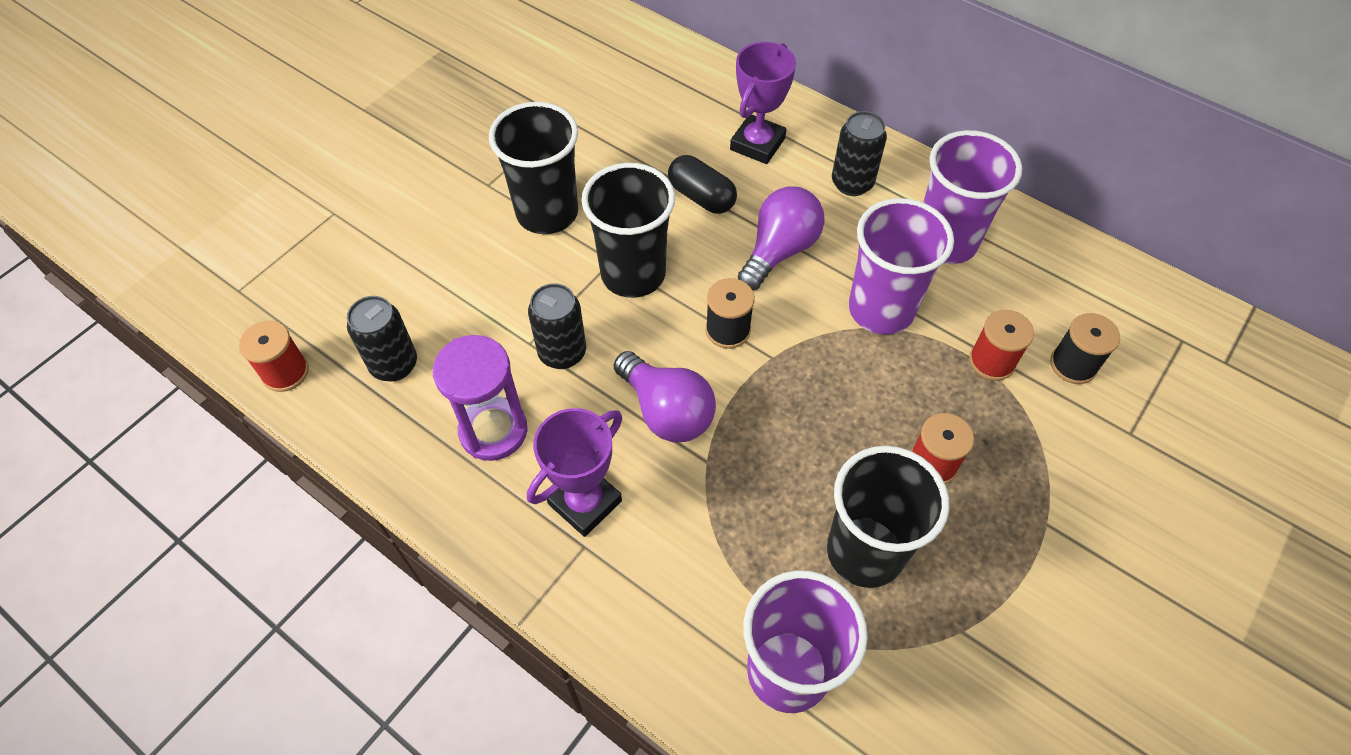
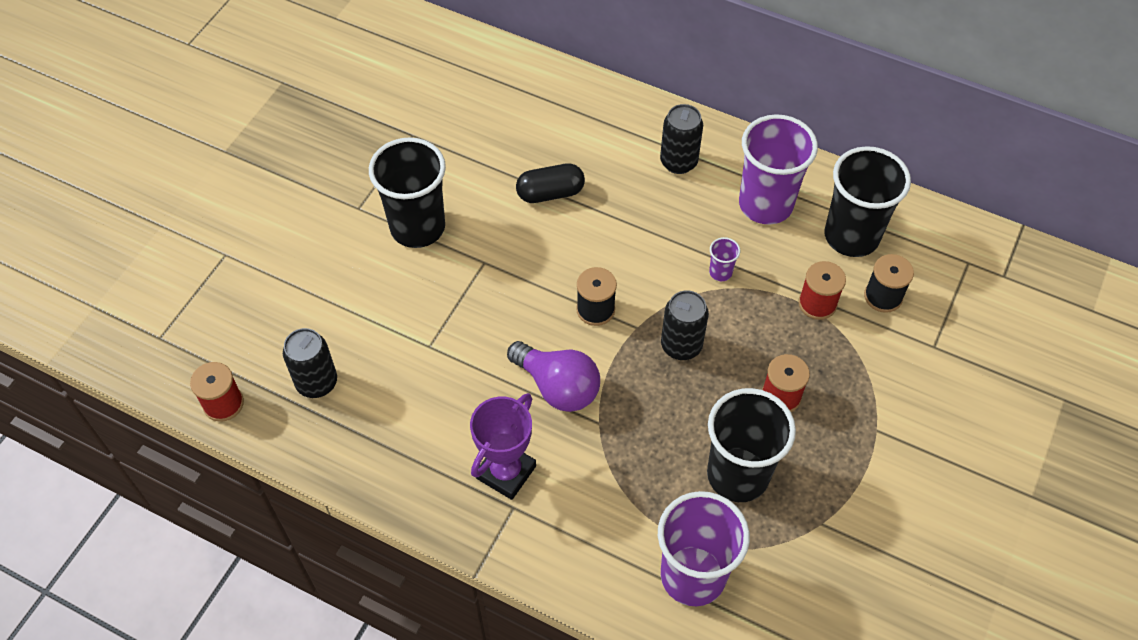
camera: 10 degrees left, 0 degrees up
(493, 431) = (416, 426): purple hourglass -> none
(562, 353) = (459, 350): black can -> black can (681, 346)
(633, 274) = (505, 272): black cup -> black cup (851, 236)
(701, 197) = (550, 193): black capsule -> black capsule turned 45 degrees counterclockwise
(757, 144) = (590, 136): purple trophy -> none
(779, 250) = (626, 233): purple light bulb -> none
(881, 309) = (720, 272): purple cup -> purple cup, size x0.41

